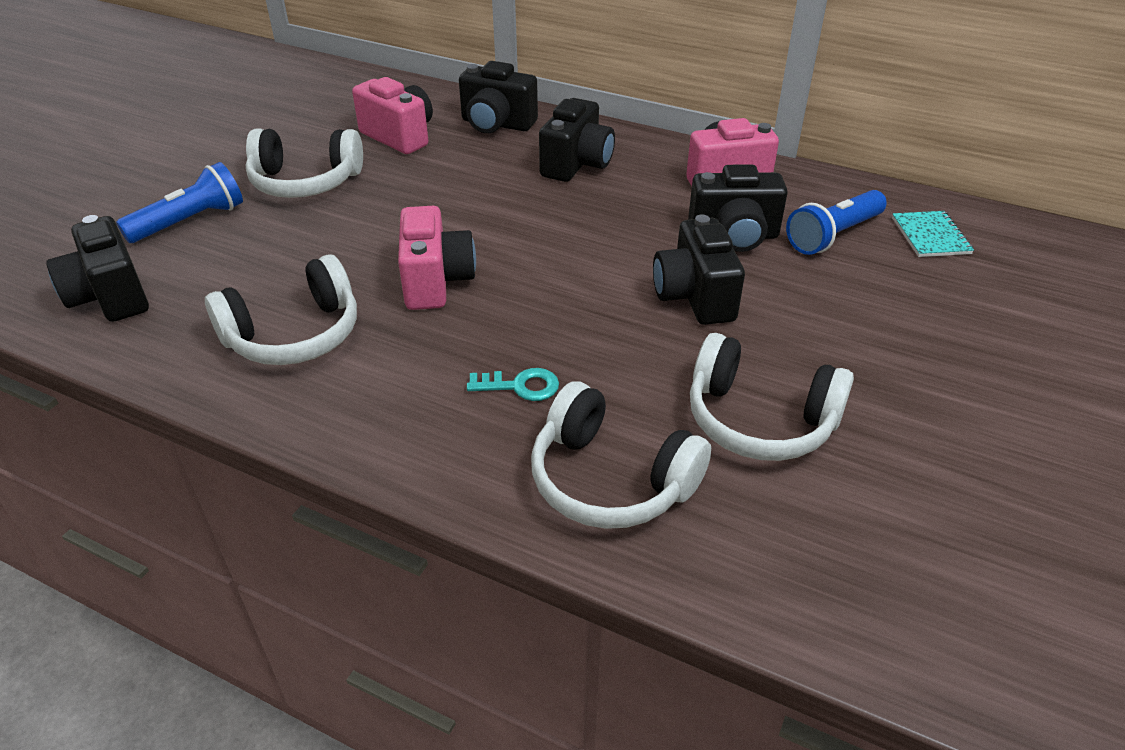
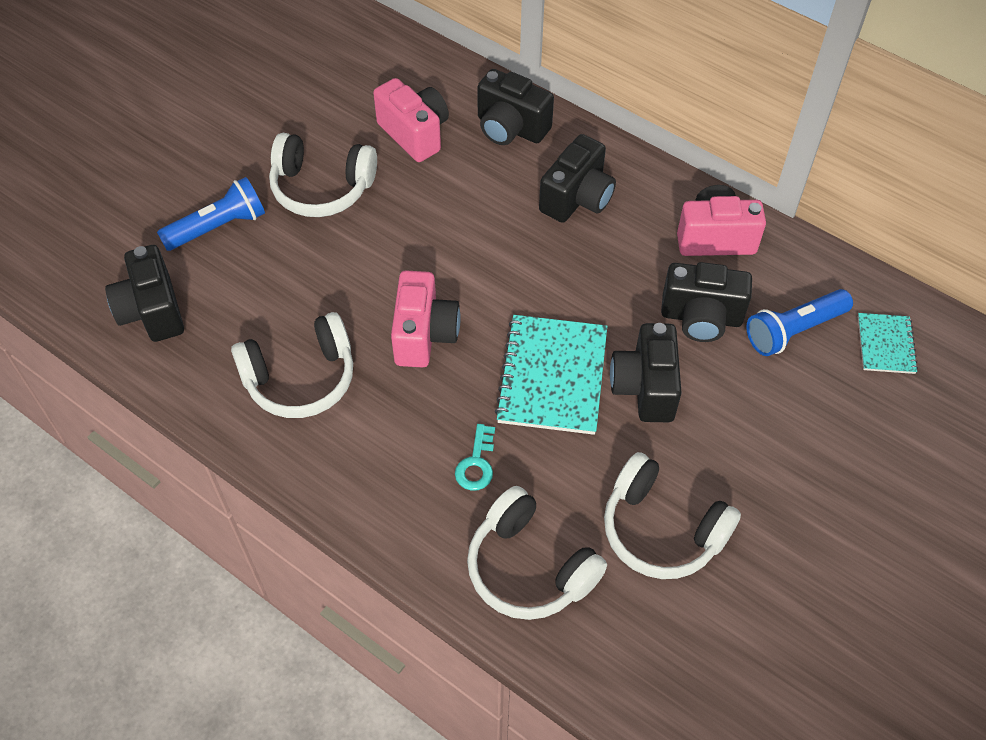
camera: 10 degrees right, 15 degrees up
(520, 386) = (476, 463): turquoise key -> turquoise key turned 90 degrees clockwise
(589, 299) = (552, 376): none -> turquoise notebook

